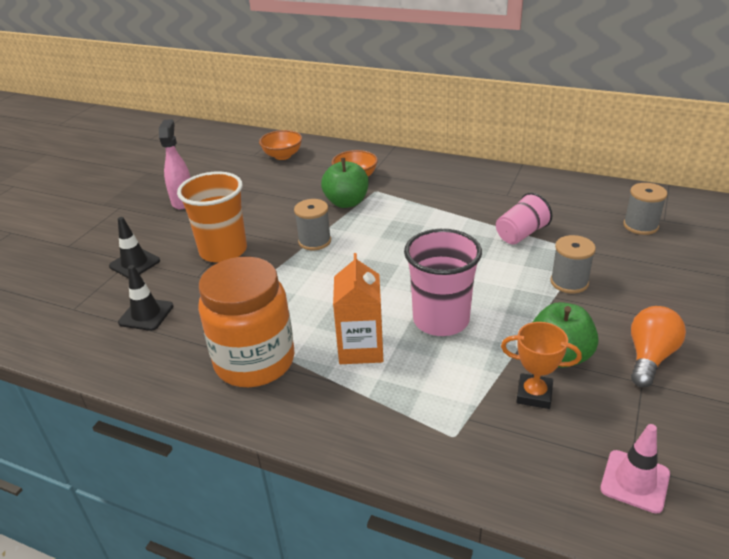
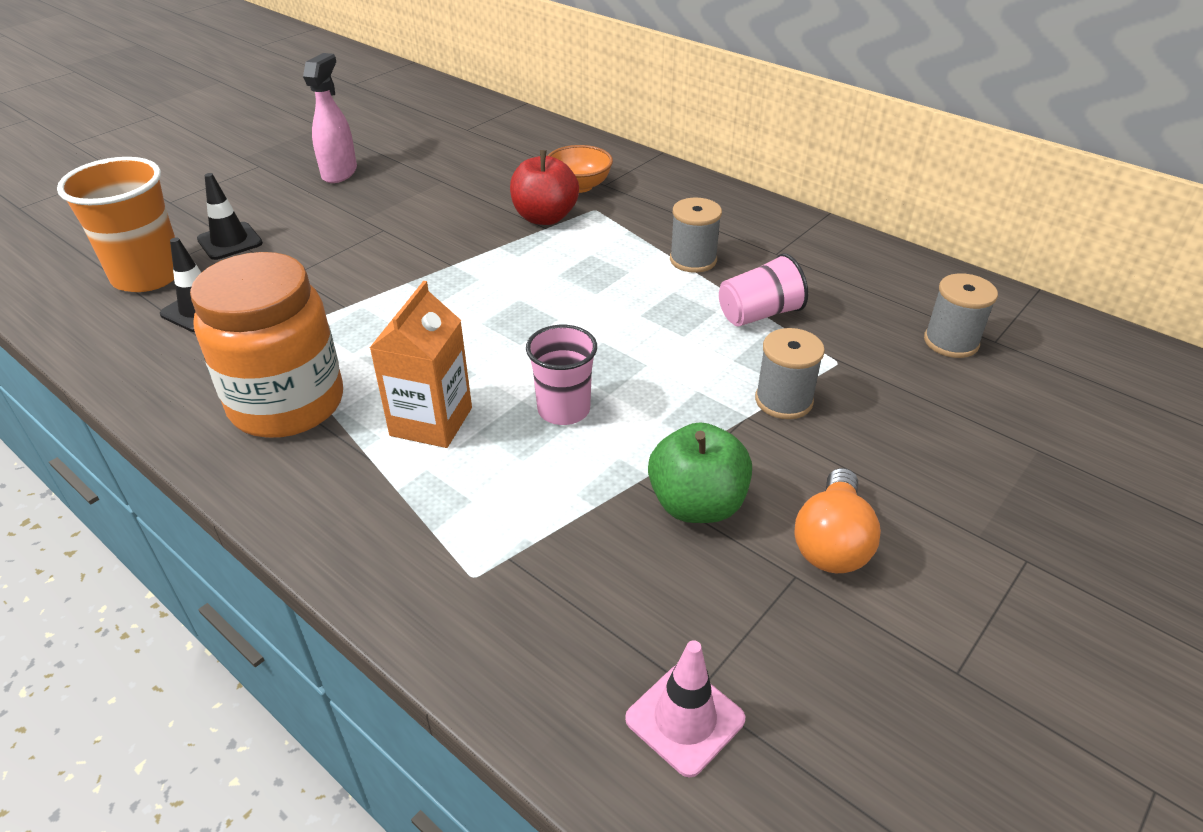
camera: 15 degrees right, 5 degrees up
(223, 251) = (345, 249): orange cup -> orange cup (148, 276)
(282, 156) = (503, 137): orange bowl -> none
(314, 241) = (468, 261): grey spool -> grey spool (693, 260)
(346, 202) = (545, 217): green apple -> red apple
(441, 320) = (564, 409): pink cup -> pink cup, size x0.63
(534, 394) = (623, 550): orange trophy -> none
(649, 357) = (832, 542): orange light bulb -> orange light bulb turned 150 degrees clockwise

